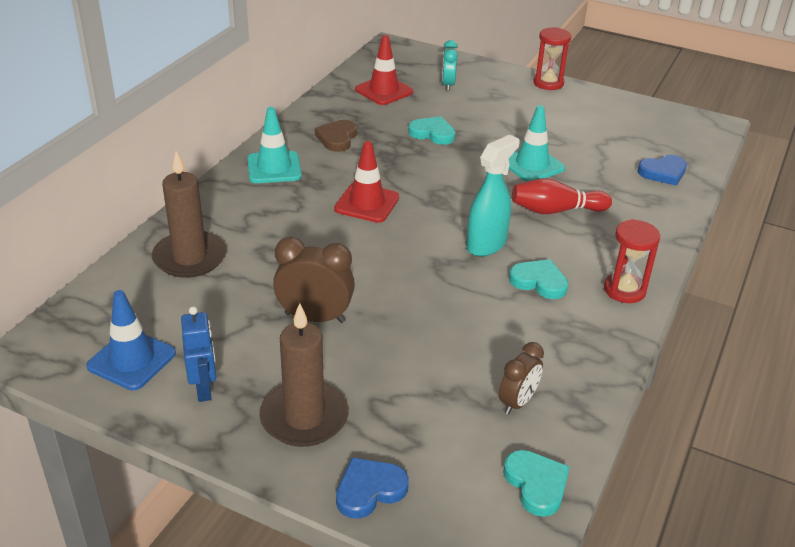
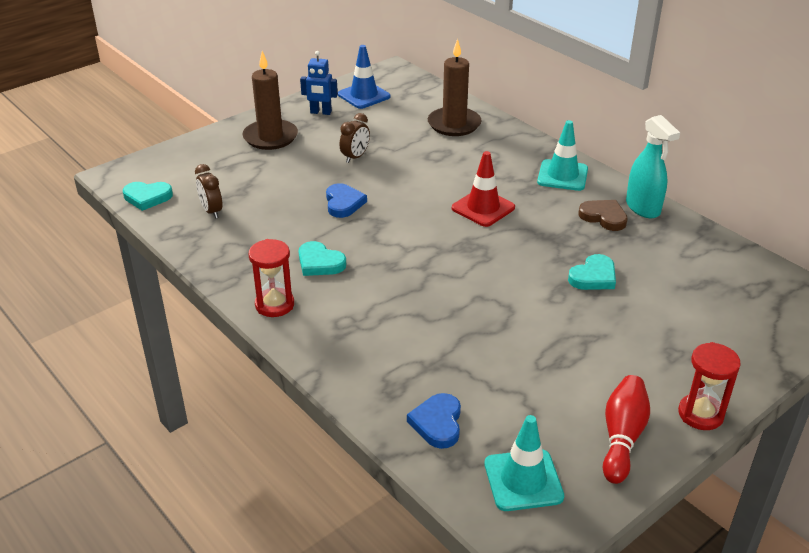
camera: 115 degrees right, 0 degrees up
(315, 317) = (355, 157): brown clock -> brown clock, size x0.65
(369, 490) = (200, 145): blue heart -> blue heart (343, 203)
(384, 91) = (703, 269): red traffic cone -> none
(448, 85) = (710, 321): turquoise clock -> none
(486, 244) = (386, 252): turquoise spray bottle -> turquoise spray bottle (643, 208)
(532, 165) = (501, 324): turquoise traffic cone -> turquoise traffic cone (523, 480)
(539, 282) = (320, 263): turquoise heart -> turquoise heart turned 75 degrees clockwise
(555, 210) = (412, 310): red bowling pin -> red bowling pin (622, 437)

